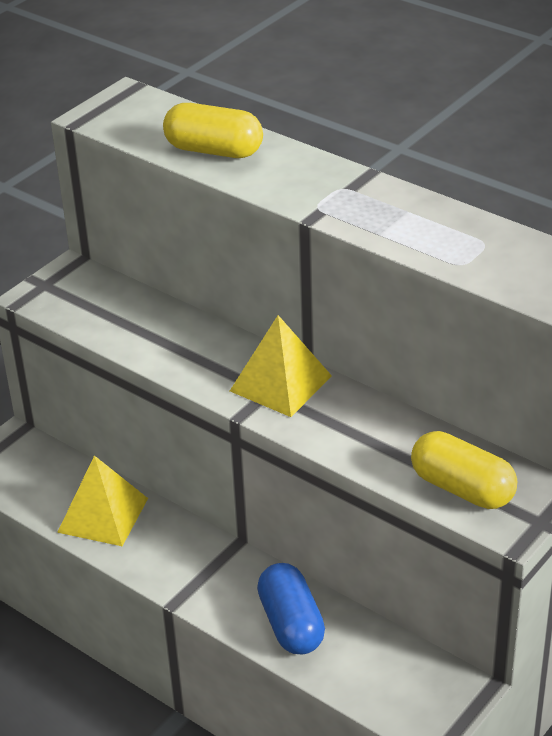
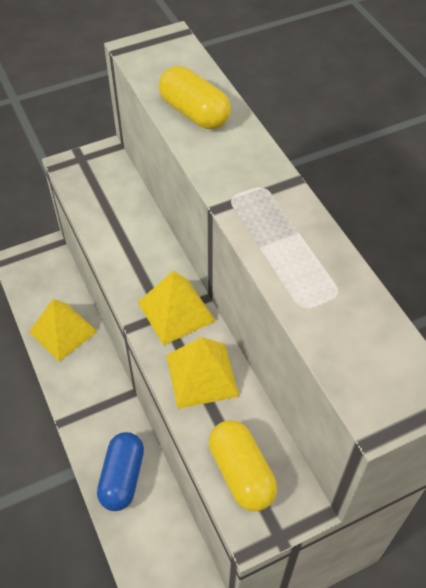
camera: 25 degrees right, 15 degrees up
(355, 426) = (202, 375): none -> yellow pyramid

